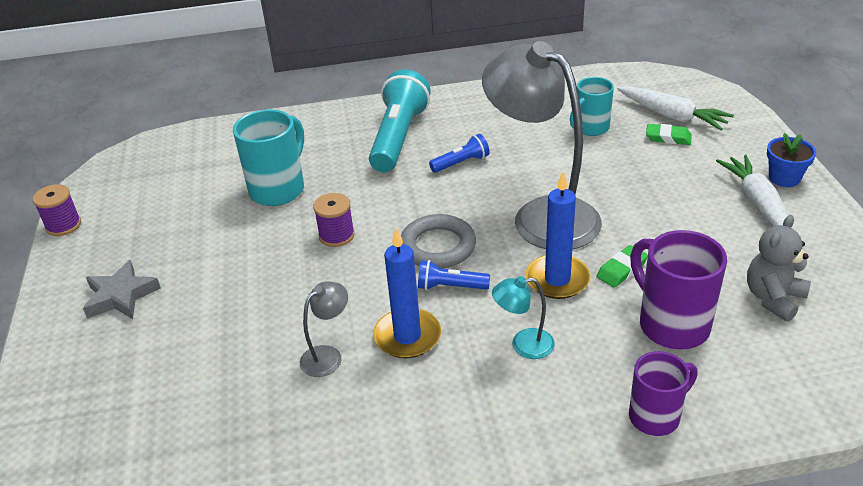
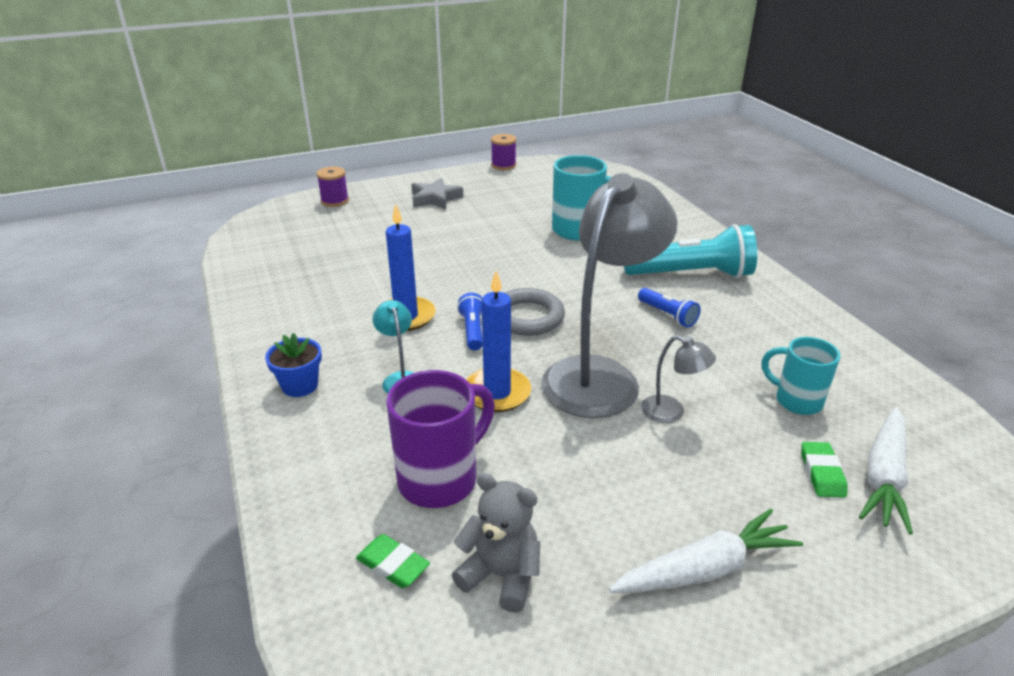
camera: 75 degrees right, 5 degrees down
(328, 356) = (381, 284): grey lamp -> grey lamp (671, 412)
(336, 235) = (526, 266): purple spool -> purple spool (335, 201)
(621, 269) = (524, 438): green eraser -> green eraser (393, 565)
(656, 416) = (308, 469): purple mug -> none
(784, 178) = (791, 607): blue flower pot -> blue flower pot (300, 386)

